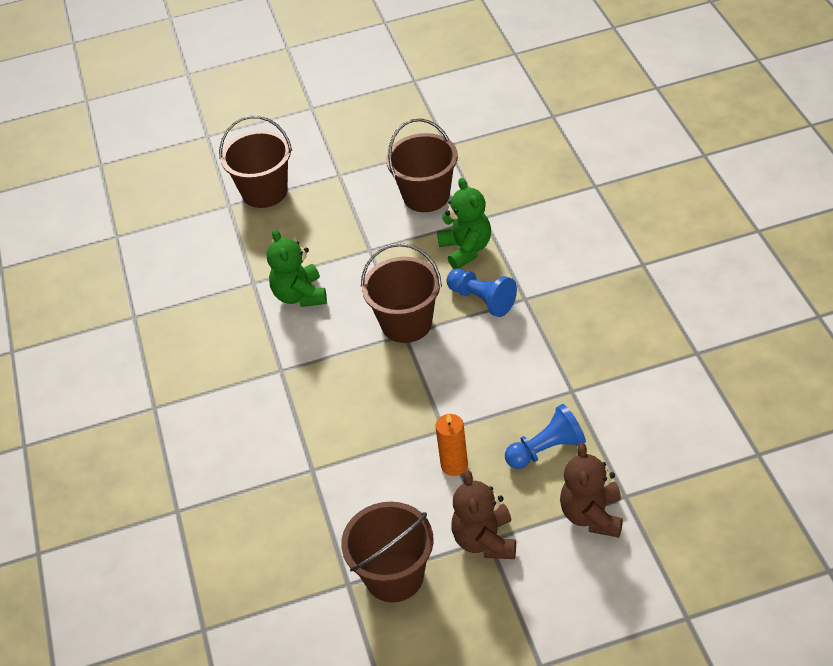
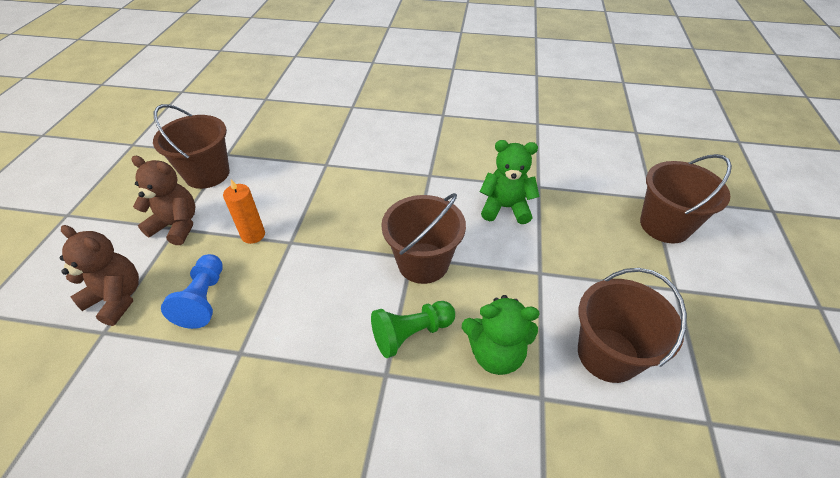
camera: 110 degrees right, 0 degrees up
(482, 300) = (411, 334): blue pawn -> green pawn

